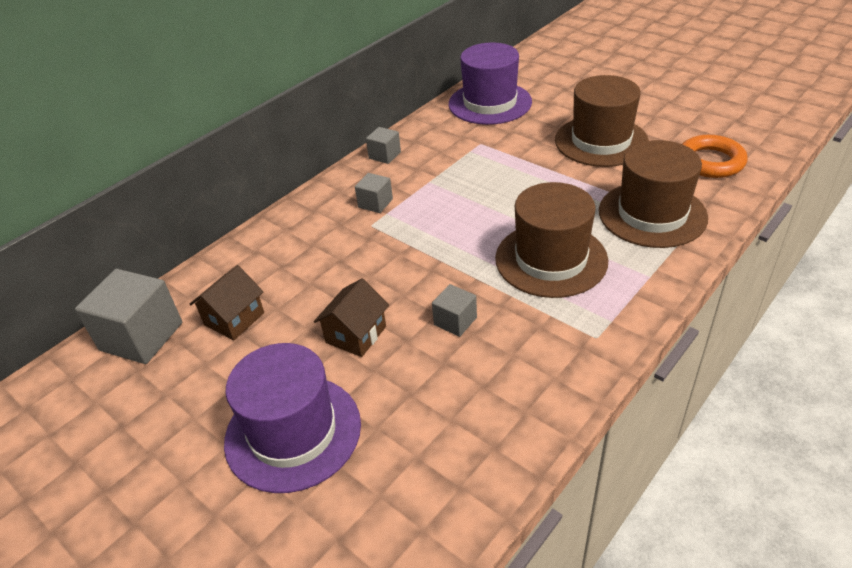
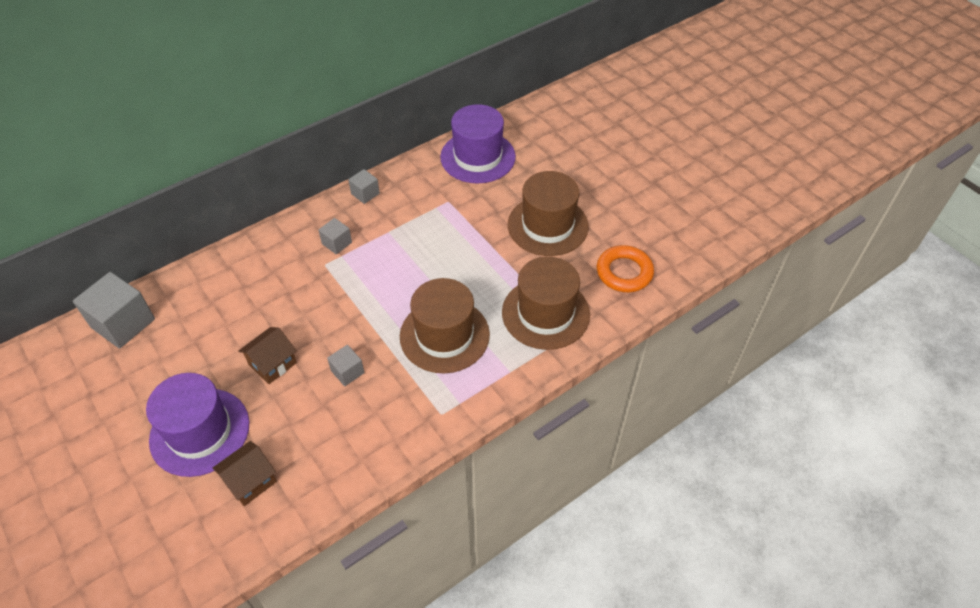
camera: 10 degrees right, 10 degrees up
(234, 319) = (192, 326): brown house -> brown house (250, 481)

